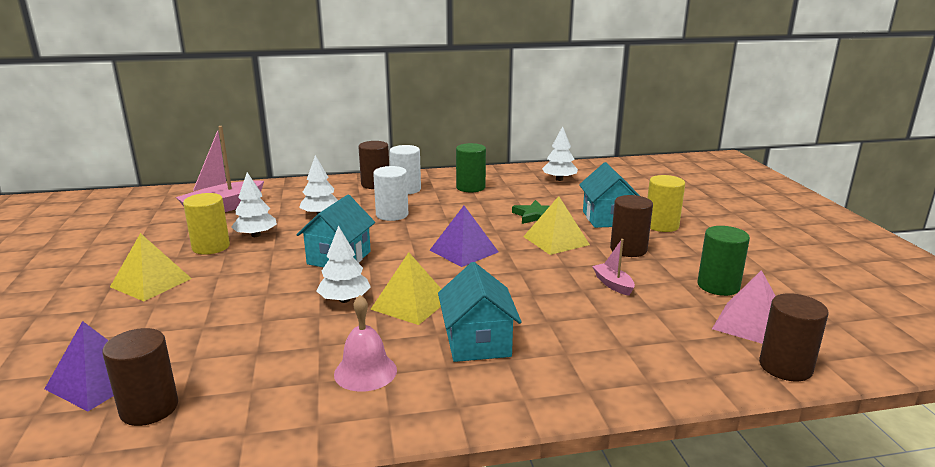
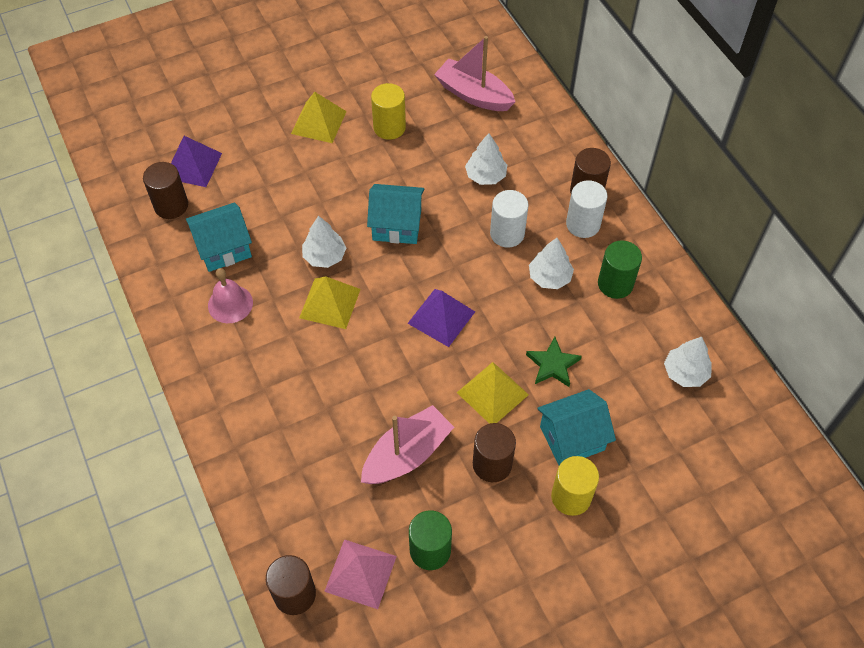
camera: 75 degrees right, 35 degrees up
(256, 235) = (422, 147): white tree -> white tree (549, 277)
(477, 342) = (283, 364): turquoise house -> turquoise house (224, 248)
(613, 284) = (407, 454): pink boat -> pink boat, size x1.98

